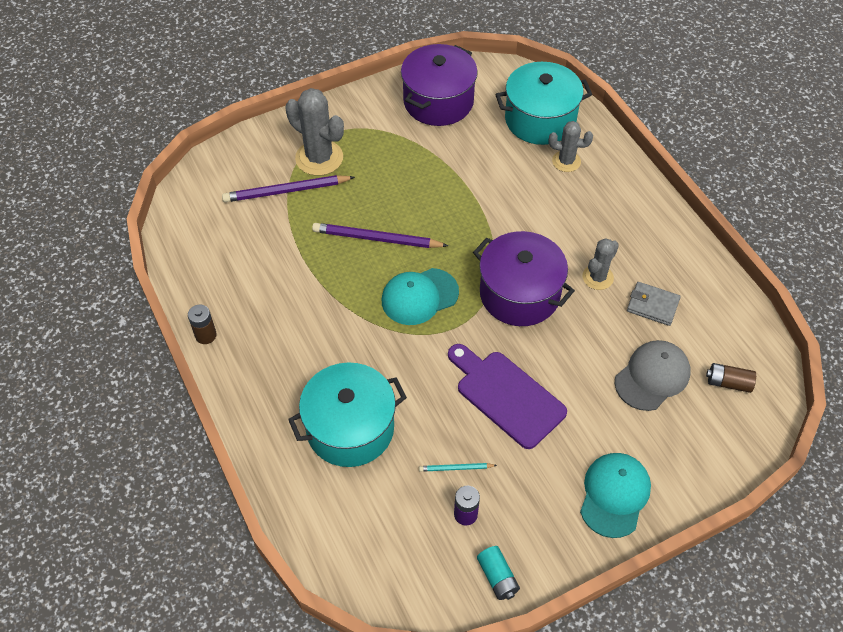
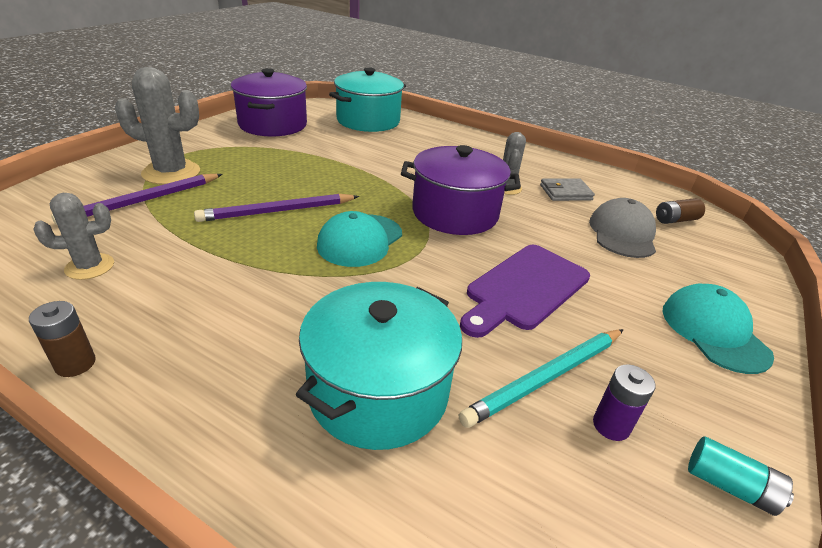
camera: 35 degrees left, 20 degrees down
(456, 468) = (547, 378): turquoise pencil -> turquoise pencil, size x2.04
(506, 395) = (524, 288): purple cutting board -> purple cutting board turned 60 degrees counterclockwise
(566, 161) = (410, 136): grey cactus -> grey cactus (90, 267)

